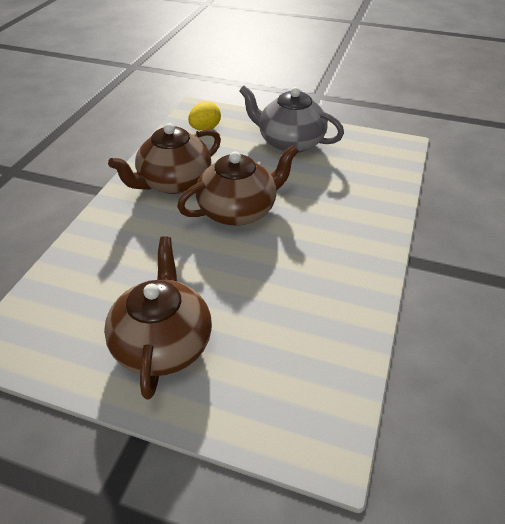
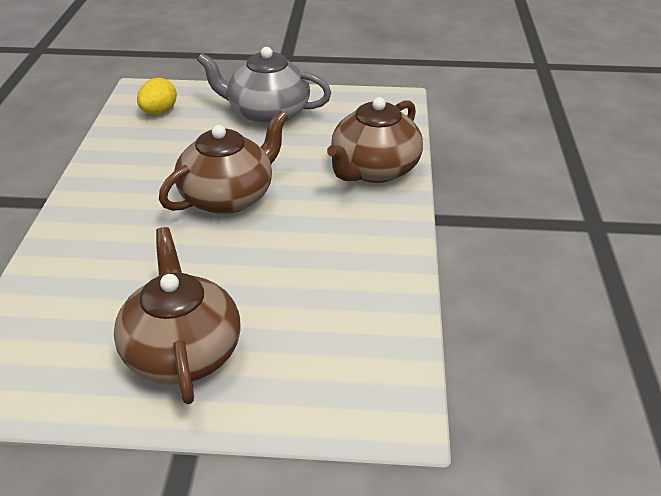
camera: 15 degrees left, 5 degrees down
(174, 182) = (139, 178): brown teapot -> brown teapot (374, 170)

